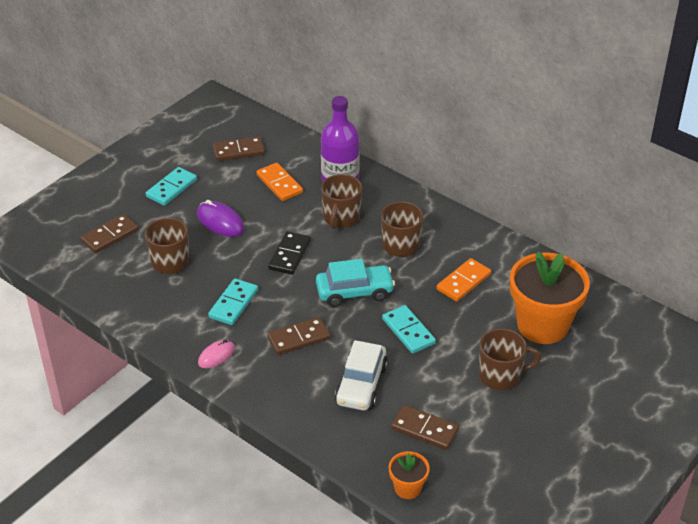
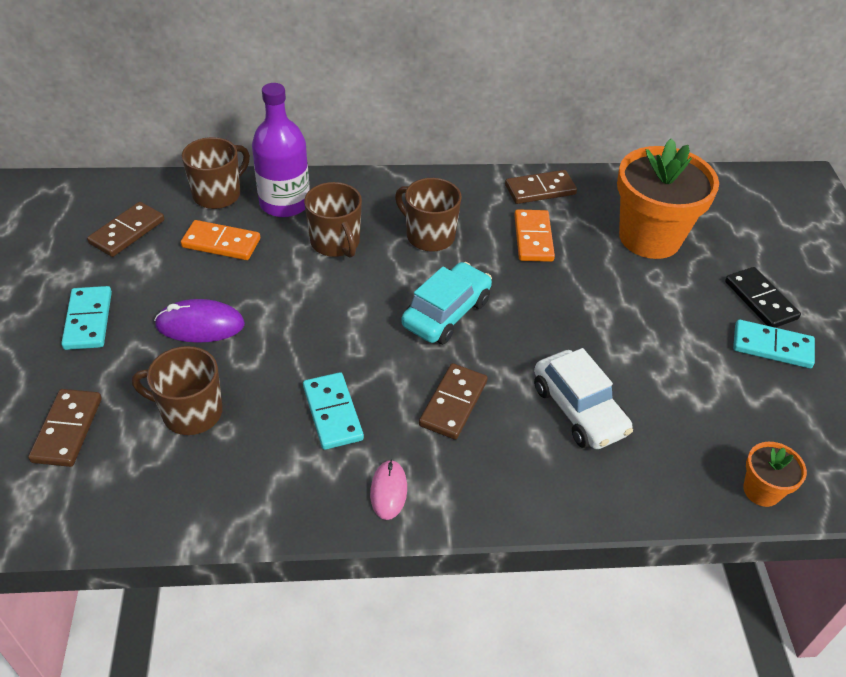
camera: 45 degrees left, 5 degrees up
(289, 255) = (328, 315): black domino -> black domino (760, 300)
(408, 331) = (548, 320): turquoise domino -> turquoise domino (772, 347)
(424, 429) = (693, 414): brown domino -> brown domino (540, 190)
(501, 376) = (681, 309): brown mug -> brown mug (218, 194)

